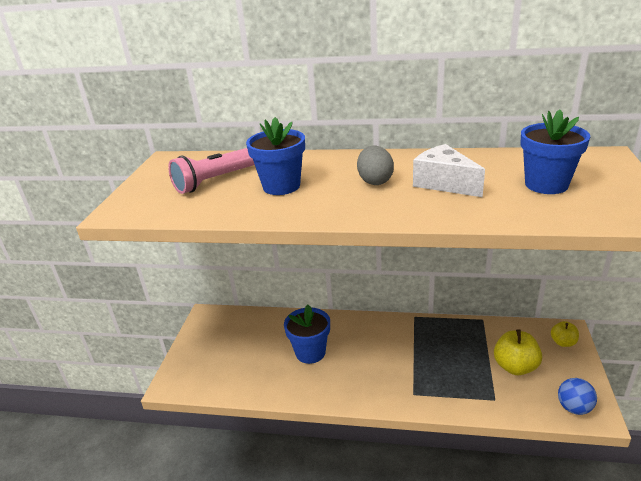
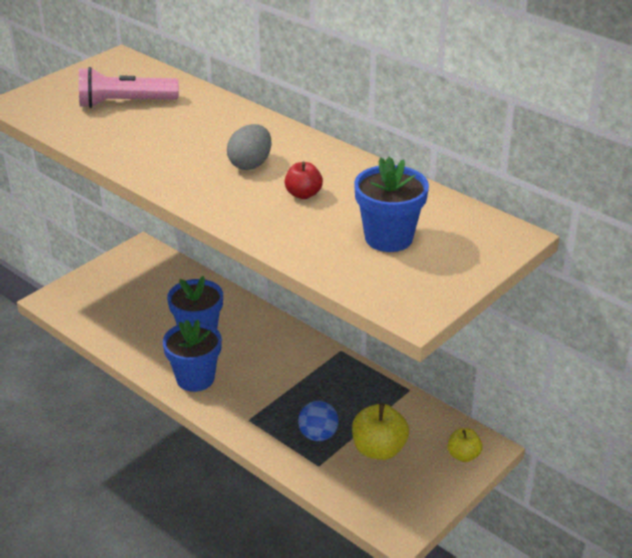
camera: 30 degrees right, 5 degrees up
(281, 186) = (168, 134): blue flower pot -> blue flower pot (195, 378)
(444, 183) = (303, 194): white cheese -> red apple
(574, 408) = (385, 513): blue ball -> blue ball (318, 435)

